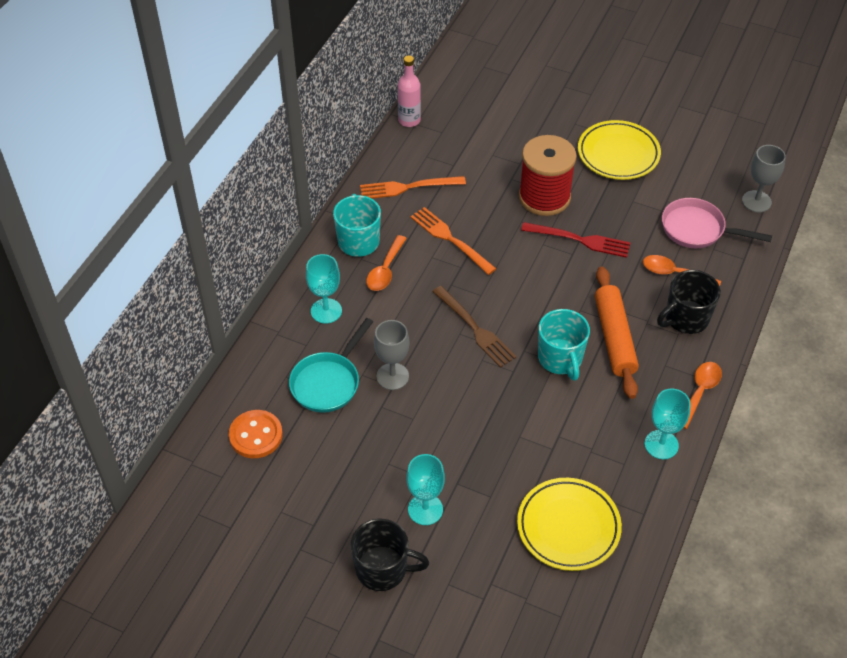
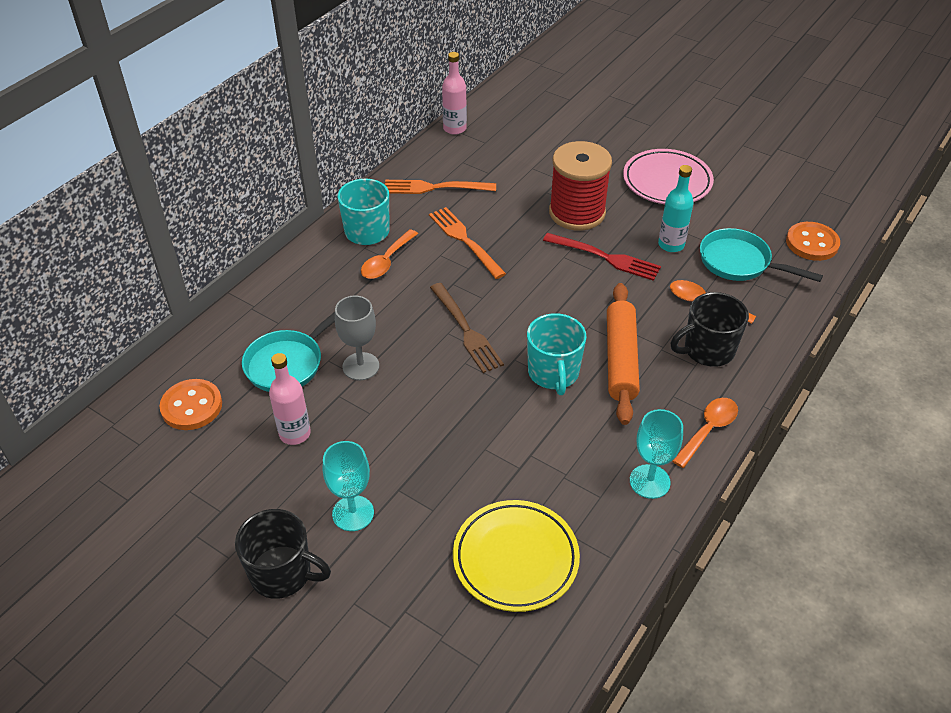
camera: 10 degrees right, 5 degrees down
(326, 311) = (311, 292): turquoise goblet -> none
(354, 447) = (295, 433): none -> pink bottle
(618, 154) = (667, 182): yellow plate -> pink plate
(635, 219) = (671, 245): none -> turquoise bottle
(697, 229) = (739, 263): pink pan -> turquoise pan
(756, 201) = (812, 243): grey goblet -> orange button

